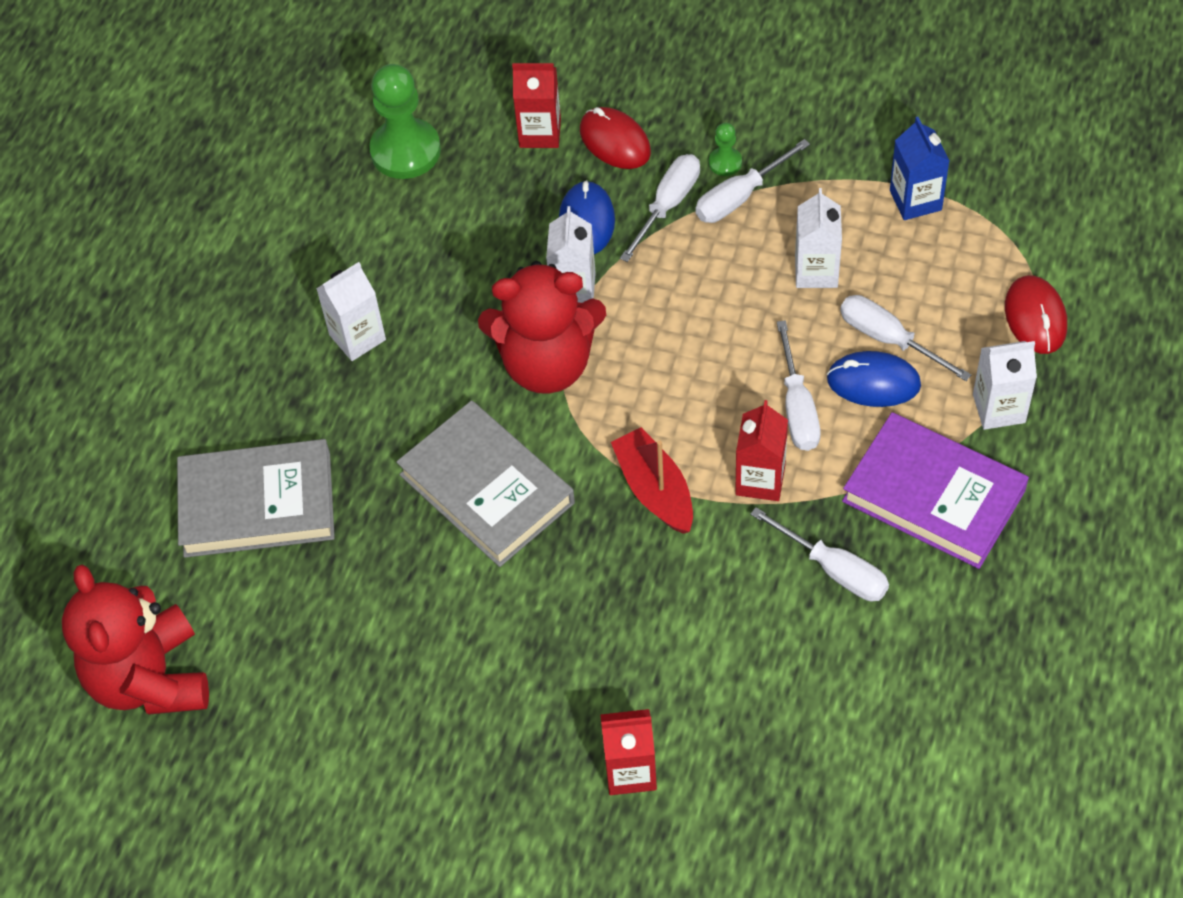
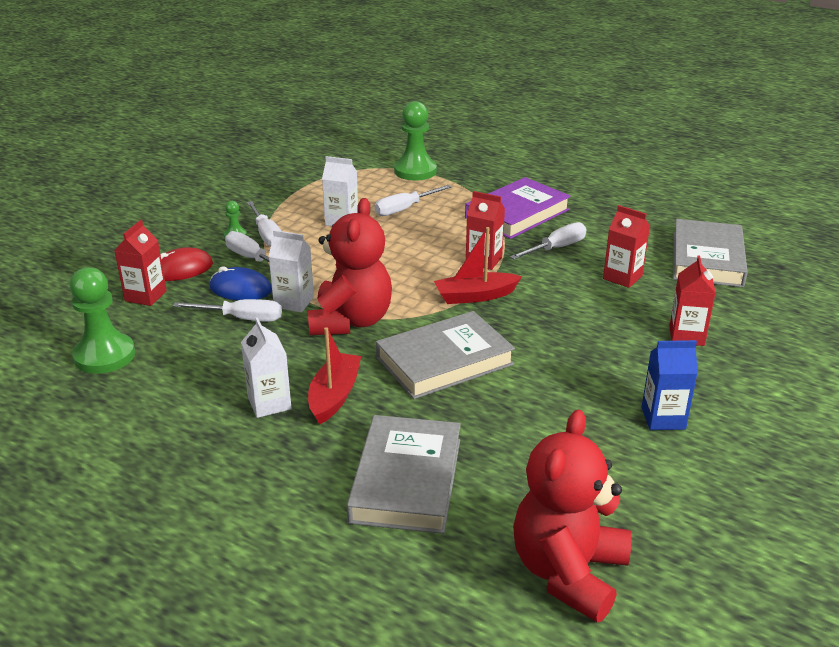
camera: 80 degrees left, 25 degrees down
(150, 679) = (568, 572): red teddy bear -> red teddy bear turned 120 degrees clockwise
(386, 395) = (334, 396): none -> red boat
(772, 672) = (622, 277): none -> red carton
(797, 407) = (437, 241): white screwdriver -> white screwdriver (242, 318)
(873, 382) = (432, 217): blue mouse -> none
(876, 792) = (707, 259): none -> grey book
(915, 200) = (313, 187): blue carton -> blue carton (663, 418)
(999, 408) = (468, 189): white carton -> none
(1035, 317) = (415, 171): red mouse -> green pawn

